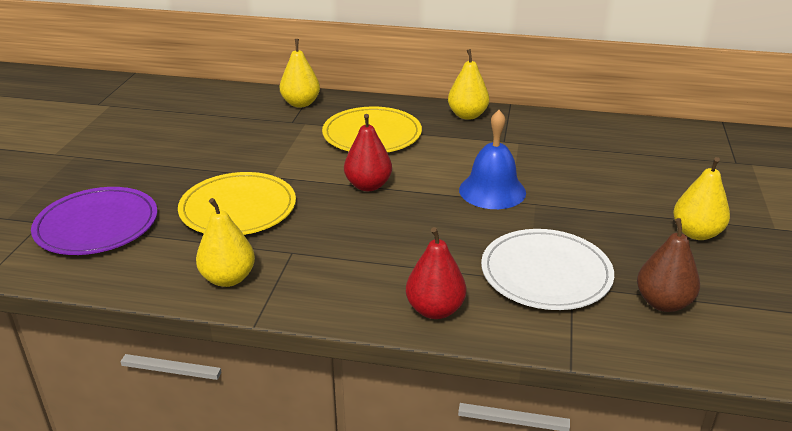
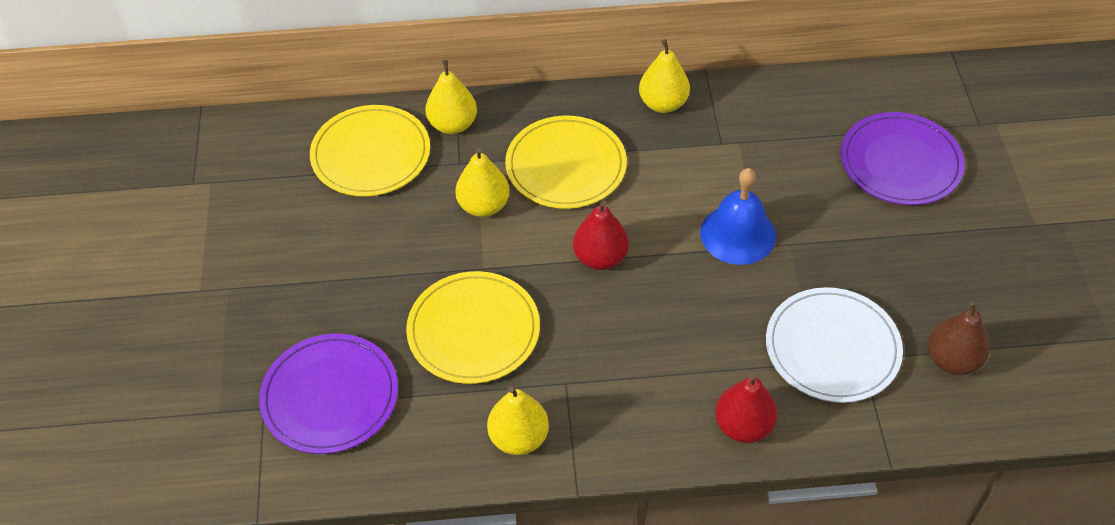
camera: 15 degrees left, 20 degrees up
(231, 109) = (371, 154): none -> yellow plate
(655, 173) = (900, 162): none -> purple plate
(696, 233) = (962, 251): yellow pear -> yellow pear (483, 206)

